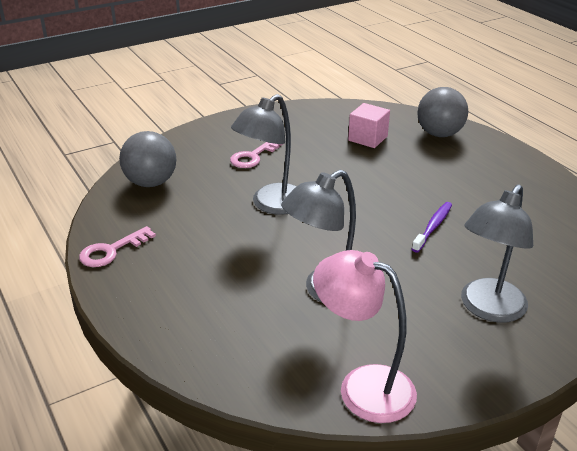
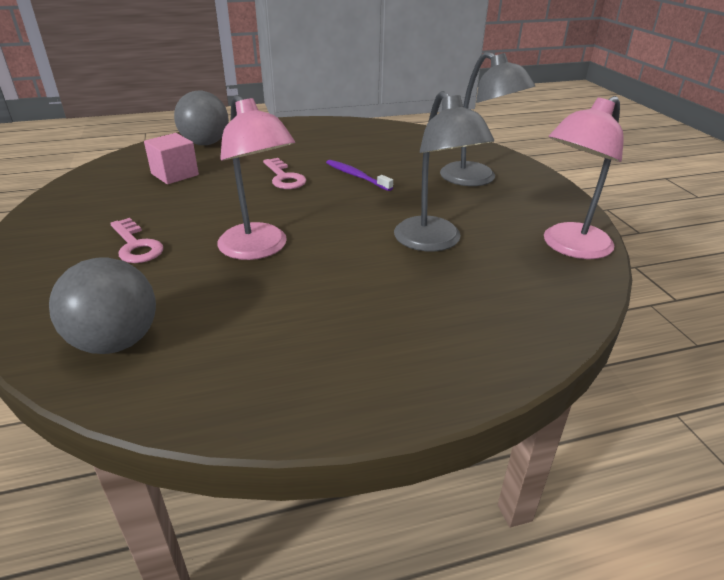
camera: 75 degrees left, 0 degrees up
(111, 250) = (280, 399): pink key -> pink key (284, 177)
(271, 205) = (259, 249): grey lamp -> pink lamp

